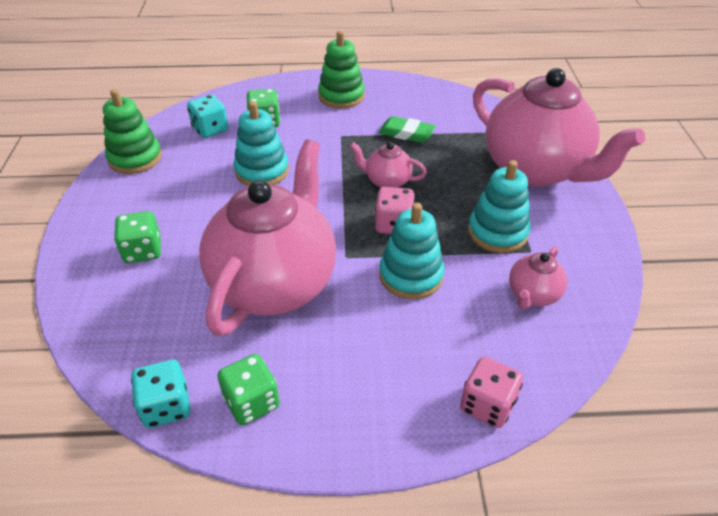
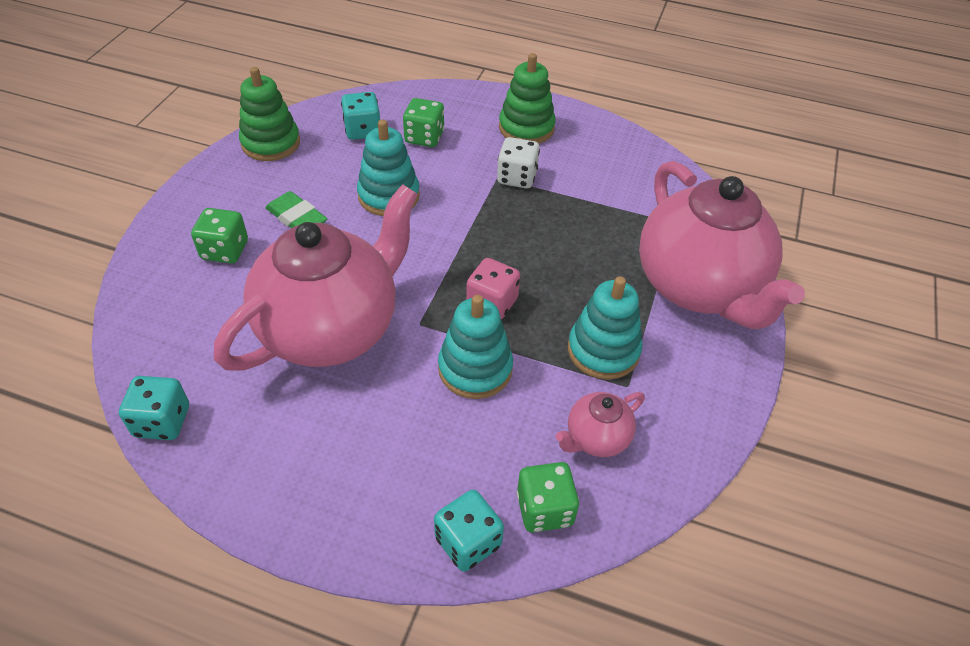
camera: 20 degrees right, 5 degrees up
(252, 402) = (240, 447): green dice -> green dice (544, 509)
(356, 132) = (517, 177): none -> white dice
(387, 181) = (515, 249): pink teapot -> none
(406, 133) = (573, 196): green eraser -> green eraser (297, 217)
(487, 405) = (468, 542): pink dice -> turquoise dice

